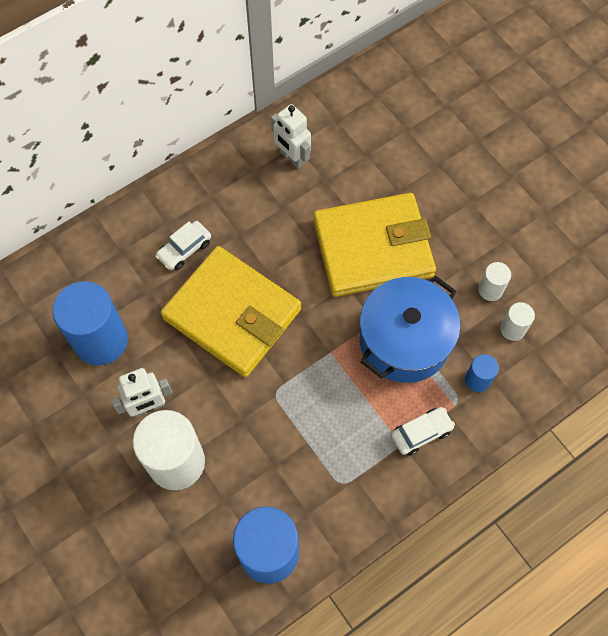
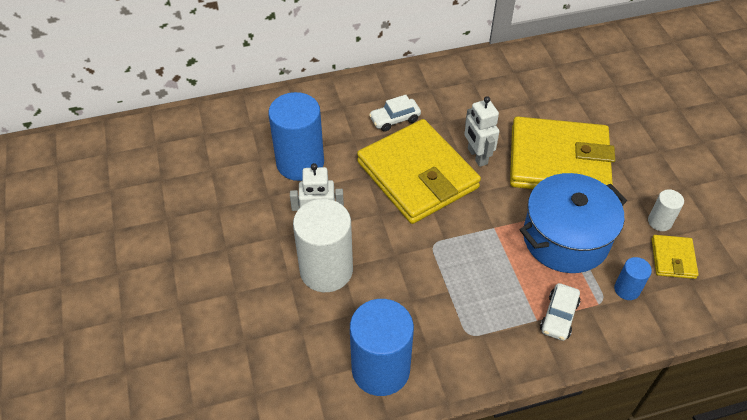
camera: 20 degrees right, 15 degrees down
(292, 158) = (509, 80): white robot -> white robot (477, 156)
(421, 433) = (559, 316): white car -> white car turned 120 degrees clockwise
(512, 329) = (673, 258): white cylinder -> yellow wallet

